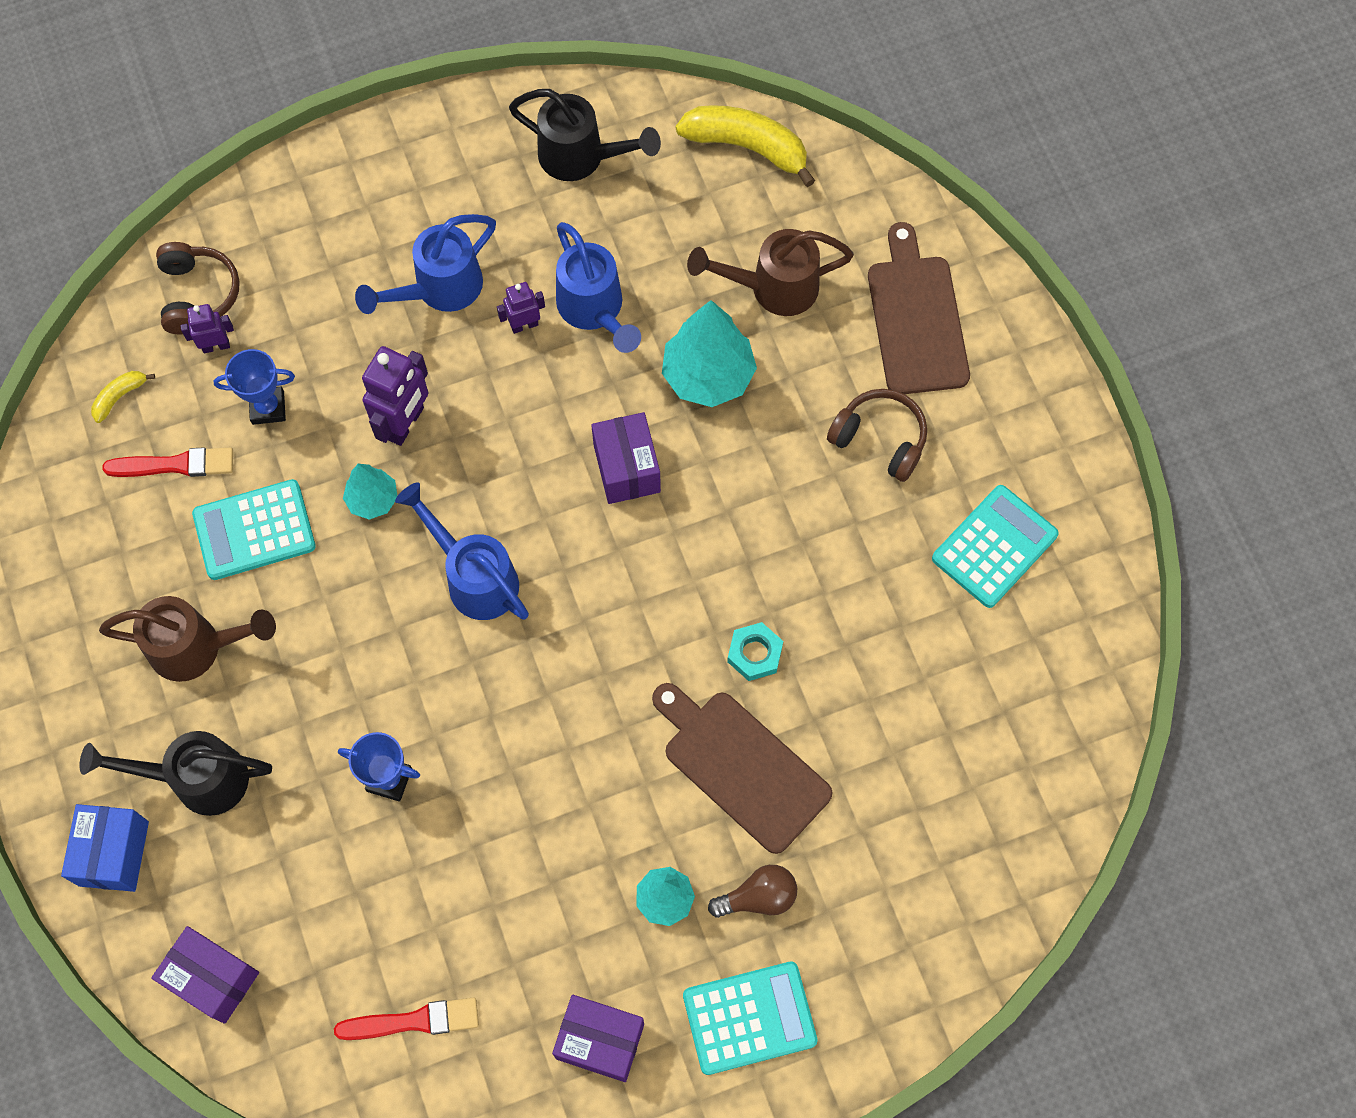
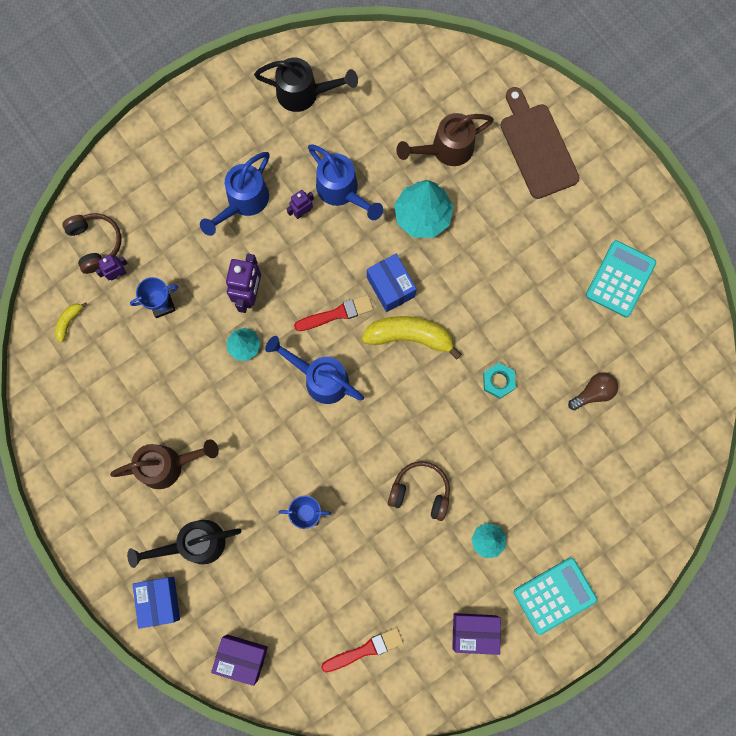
camera: 15 degrees left, 10 degrees up
(175, 465) = (117, 356): red brush -> red brush (336, 314)
(254, 530) = (179, 384): turquoise calculator -> none
(626, 468) = (390, 287): purple box -> blue box
(741, 766) = (509, 451): brown cutting board -> none
(747, 147) = (404, 61): yellow banana -> yellow banana (410, 336)
(758, 897) = (540, 525): brown light bulb -> brown light bulb (593, 393)
(880, 439) = (536, 230): brown headphones -> brown headphones (420, 492)

